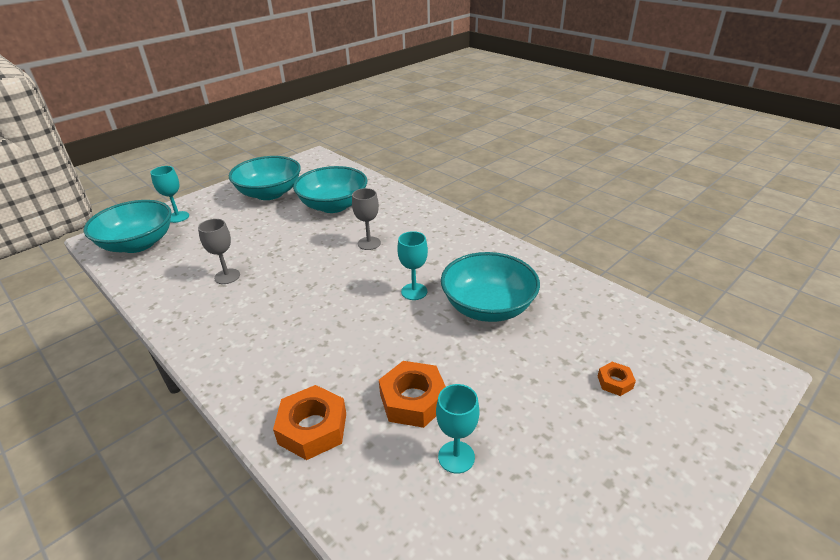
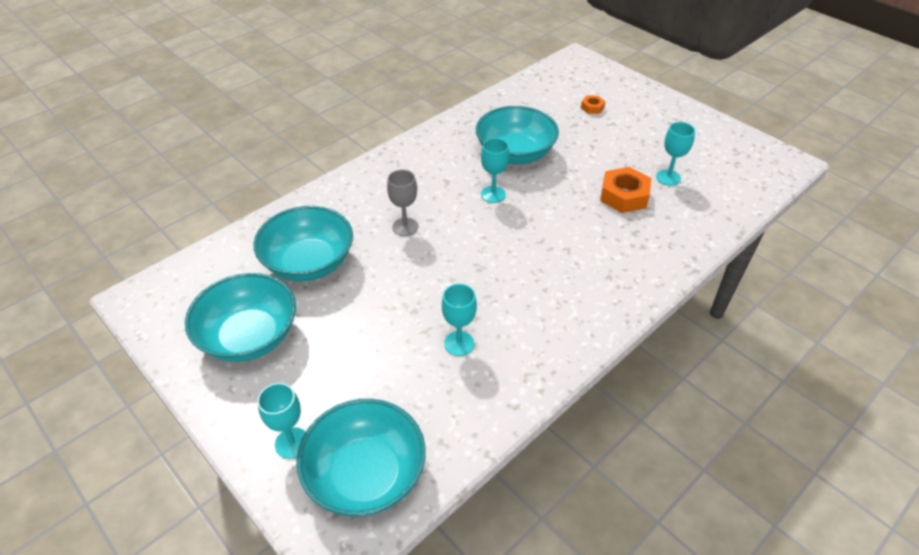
camera: 90 degrees left, 10 degrees up
(227, 276) = (459, 343): grey goblet -> turquoise goblet
(312, 428) = (661, 247): orange nut -> none

